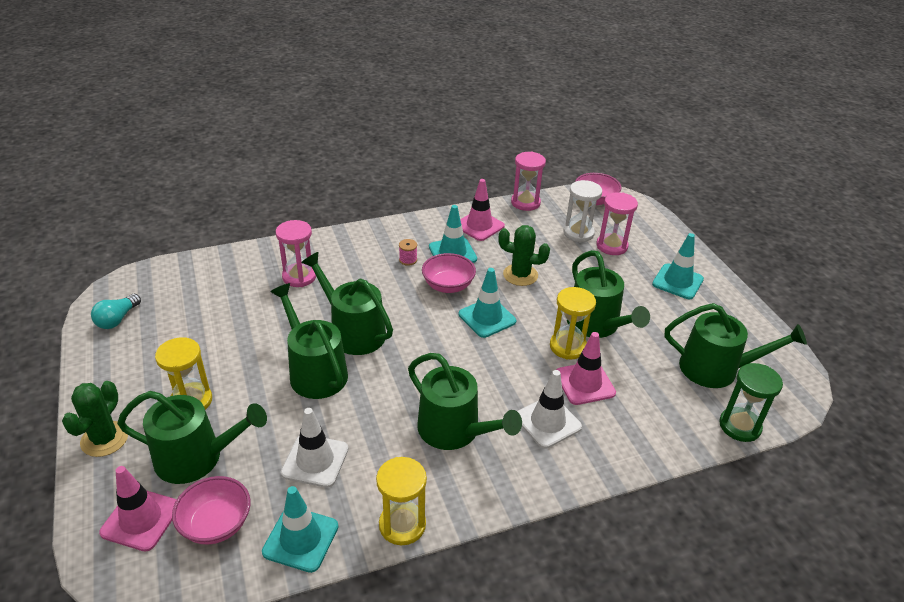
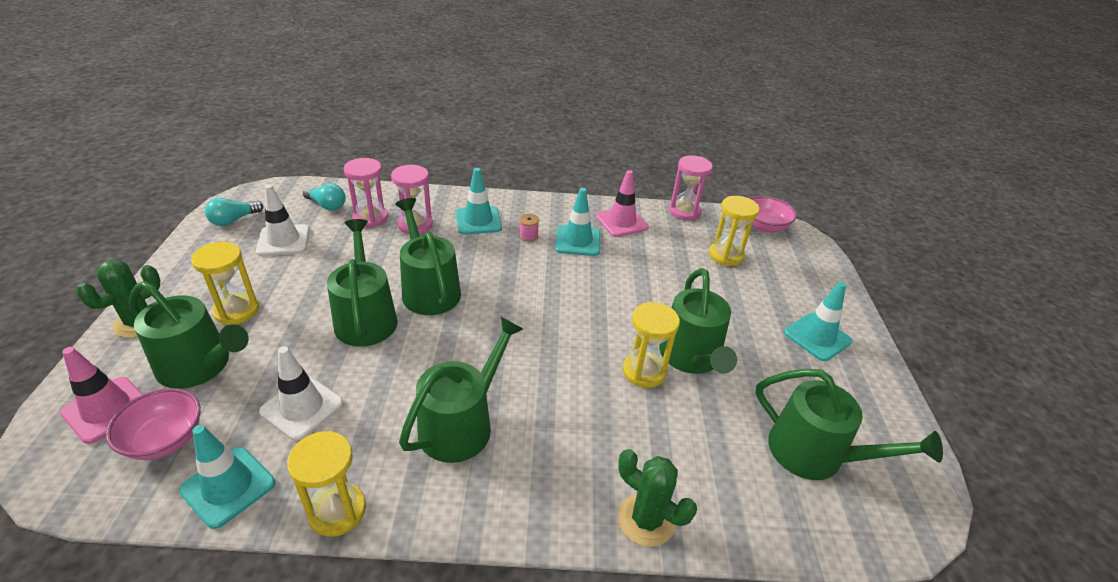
camera: 20 degrees right, 0 degrees up
(200, 280) = (327, 205): none -> turquoise light bulb
(448, 286) = (552, 271): pink bowl -> none
(454, 430) = (462, 424): green watering can -> green watering can turned 120 degrees counterclockwise
(487, 318) = (573, 315): turquoise traffic cone -> turquoise traffic cone (478, 221)
(520, 275) = (636, 281): green cactus -> green cactus (646, 520)
(547, 422) = (570, 449): white traffic cone -> white traffic cone (283, 240)
(578, 233) = (726, 255): white hourglass -> yellow hourglass
(584, 383) = (640, 419): pink traffic cone -> none
(611, 246) = (757, 278): pink hourglass -> pink hourglass (370, 218)
(739, 426) = (811, 538): green hourglass -> none

